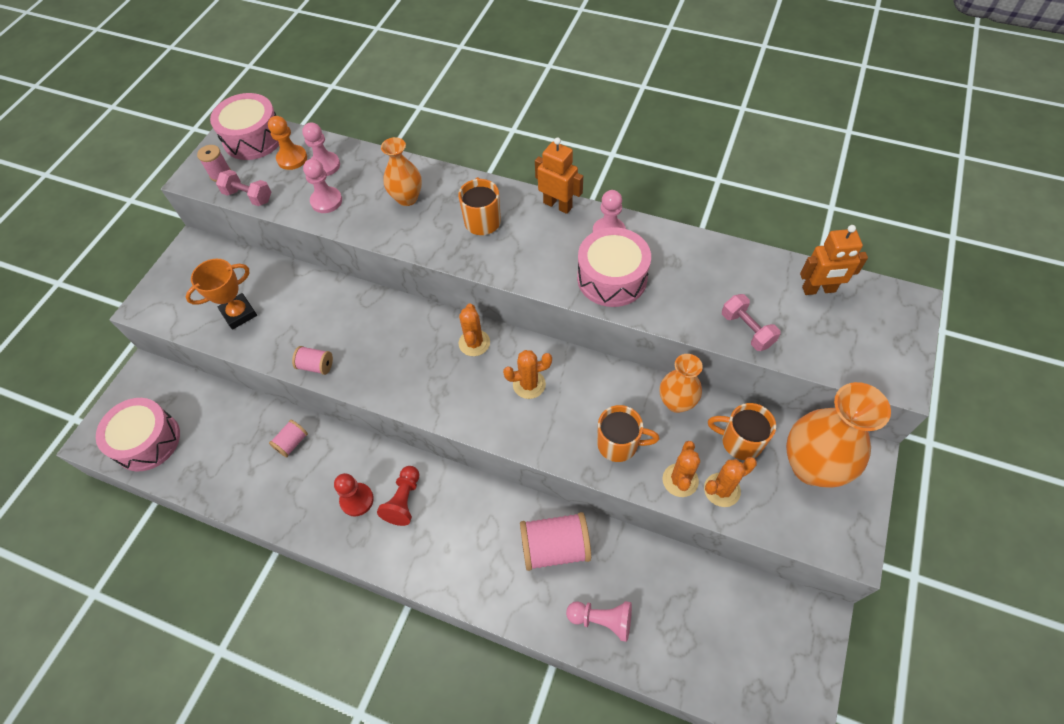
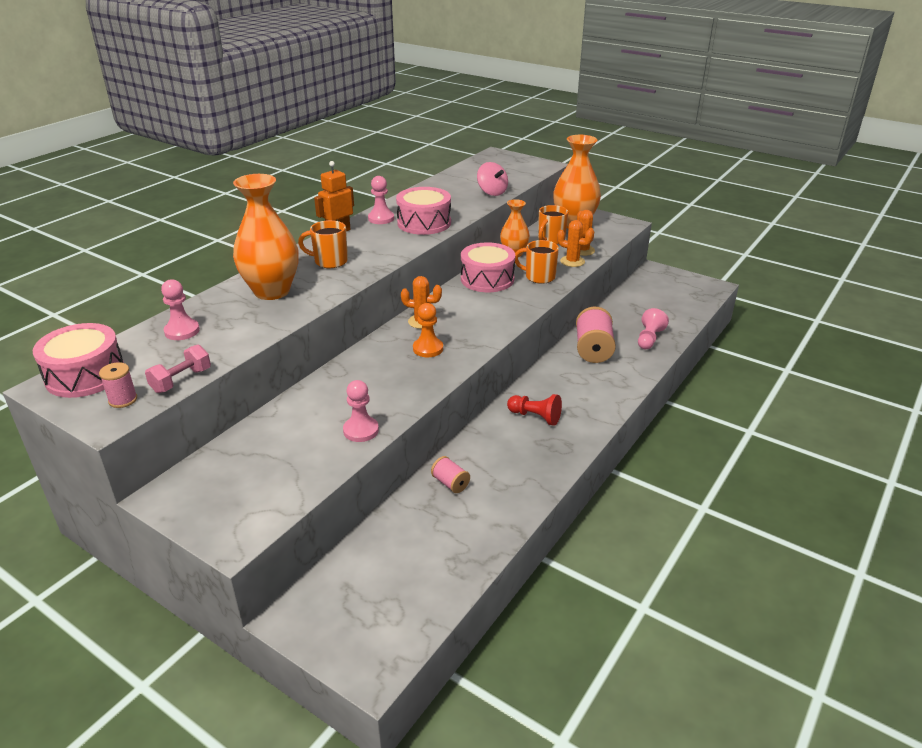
camera: 80 degrees left, 25 degrees down
(147, 441) = (399, 609): pink drum -> pink drum (487, 279)
(239, 314) = (300, 456): orange trophy -> none
(292, 158) = (150, 350): orange pawn -> orange pawn (428, 349)
(316, 366) = (401, 406): pink spool -> none
(326, 201) = (235, 332): pink pawn -> pink pawn (361, 430)
(357, 500) = (527, 444): red pawn -> none
(407, 198) = (272, 291): orange vase -> orange vase, size x1.71
(529, 384) = (474, 303): orange cactus -> none
(619, 444) = (539, 277): orange mug -> orange mug turned 90 degrees counterclockwise
(747, 330) = (492, 192): pink dumbbell -> pink spinning top
(818, 290) = (473, 171): orange robot -> none

